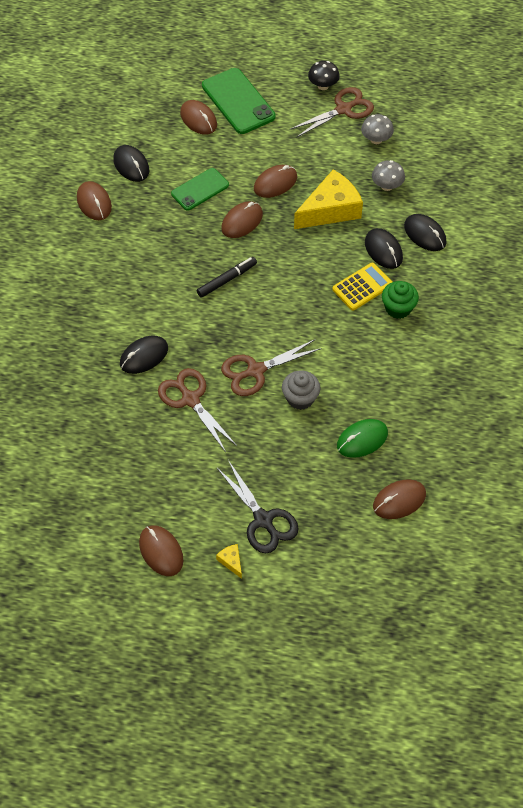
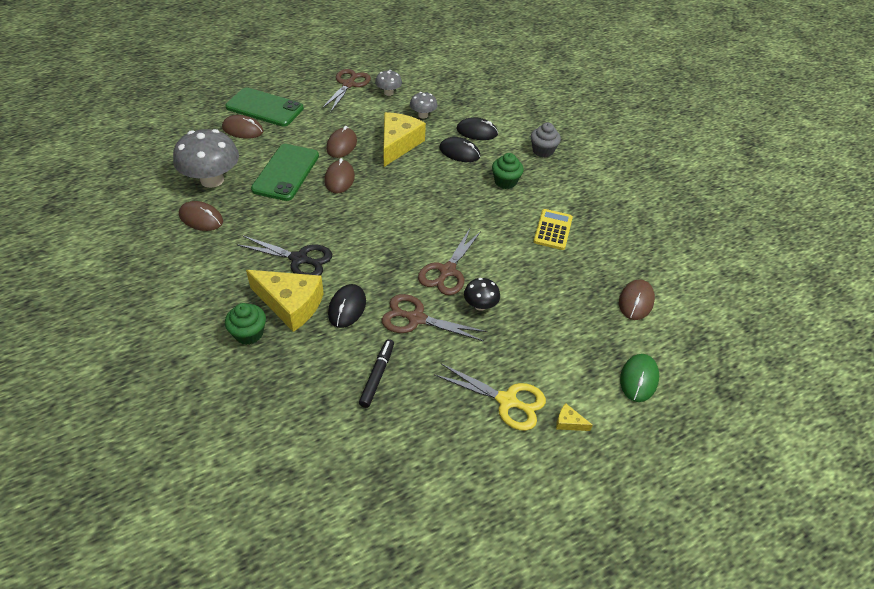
camera: 40 degrees left, 10 degrees down
(53, 335) = (249, 333): none -> green cupcake
(103, 327) = (290, 304): none -> yellow cheese
(131, 165) = (212, 180): black mouse -> grey mushroom
(161, 551) = (506, 453): brown mouse -> none
(199, 513) = (507, 401): none -> yellow scissors
(200, 189) = (286, 172): green phone -> green phone, size x1.56
(226, 280) = (364, 221): black marker -> black marker (377, 376)
(263, 520) = (560, 374): black scissors -> black scissors (299, 259)
(300, 398) = (498, 272): grey cupcake -> grey cupcake (543, 151)
(323, 86) = (320, 77): black mushroom -> black mushroom (480, 305)
(362, 287) = (468, 180): yellow calculator -> yellow calculator (553, 230)
(362, 439) = (569, 276): green mouse -> green mouse (638, 379)

